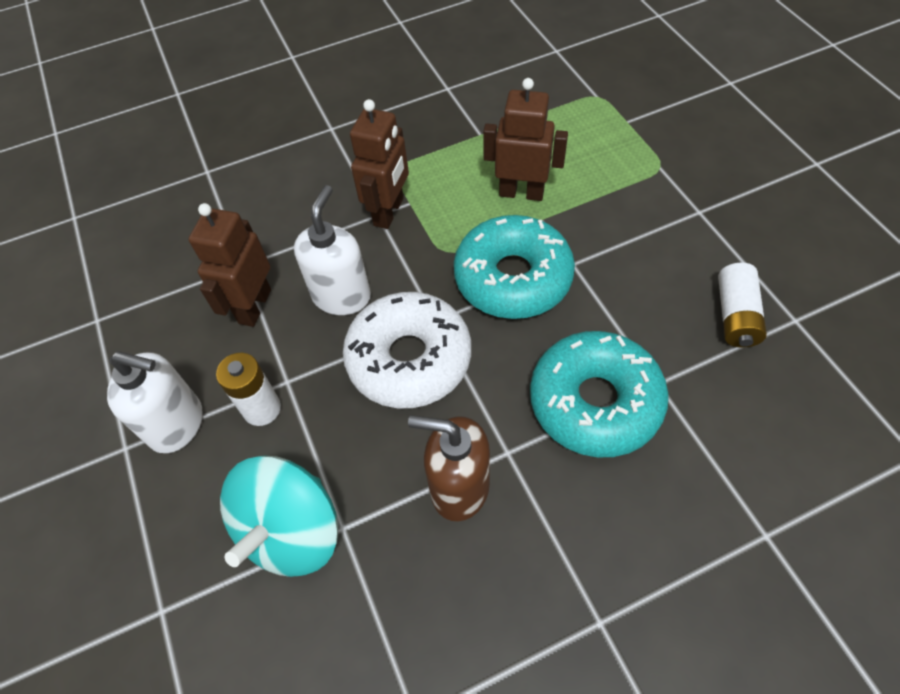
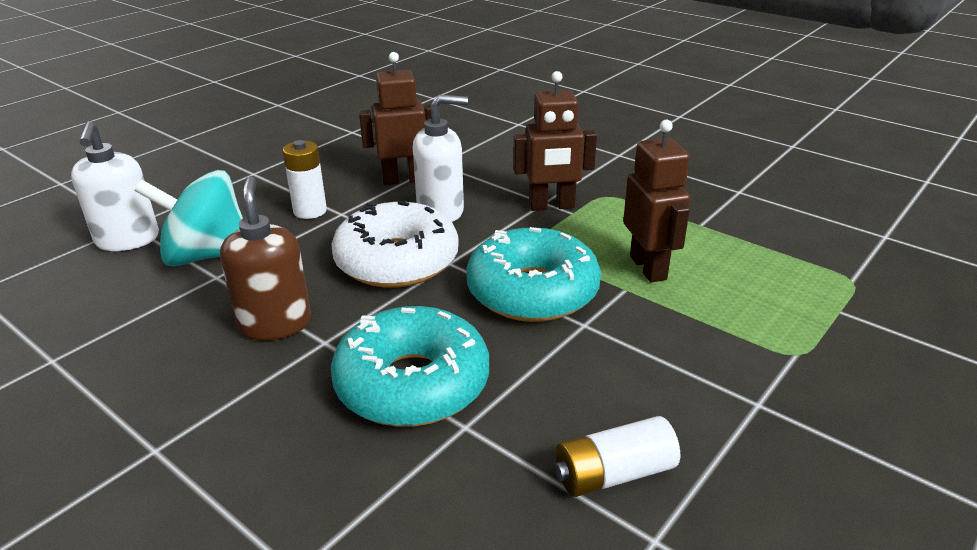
camera: 60 degrees right, 25 degrees down
(177, 424) = (280, 184): white soap dispenser -> white soap dispenser (127, 240)

